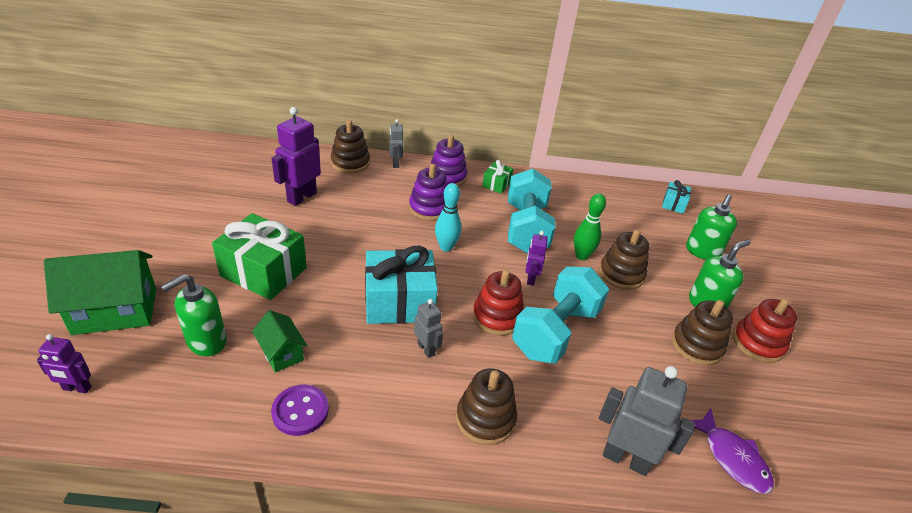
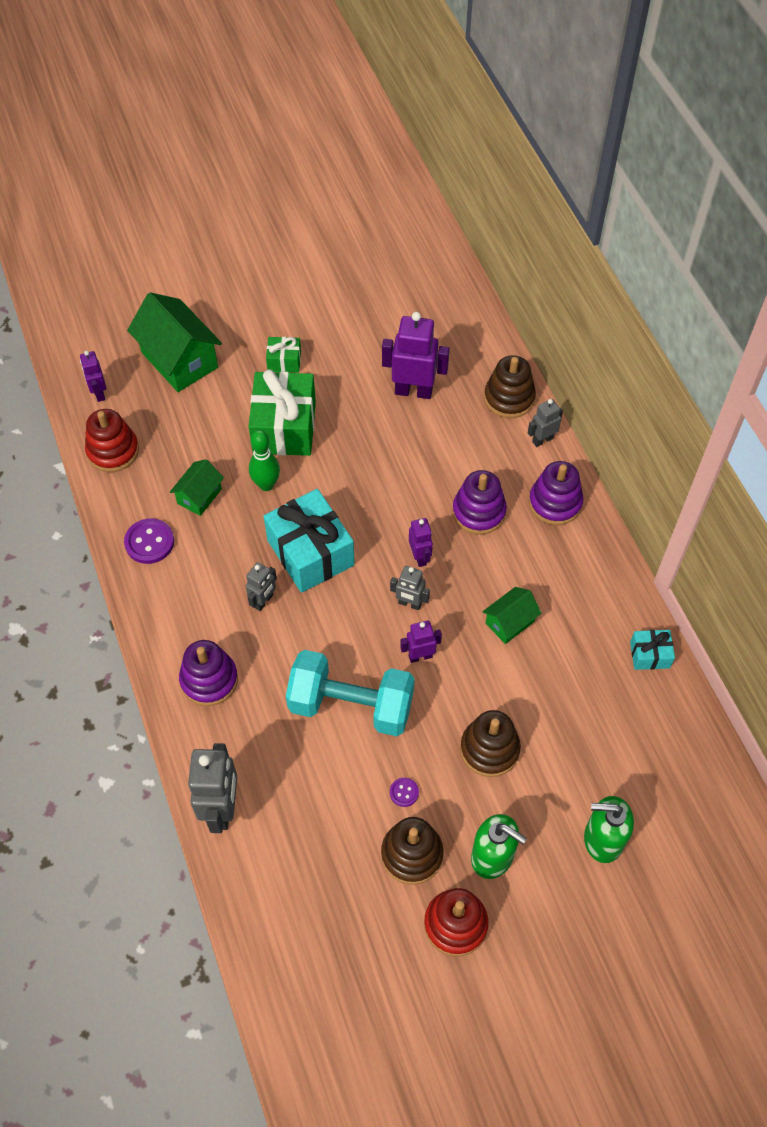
camera: 70 degrees right, 20 degrees up
(206, 341) = (182, 439): green soap dispenser -> none
(446, 247) = (420, 557): turquoise bowling pin -> purple robot
(483, 267) = (409, 604): none -> grey robot
(485, 419) = (209, 680): brown stacking toy -> purple stacking toy
(496, 184) = (580, 560): green gift -> green gift (284, 361)
(497, 317) = (341, 645): red stacking toy -> red stacking toy (113, 451)
(526, 228) = (510, 622): turquoise dumbbell -> green house
(581, 256) = (496, 697): green bowling pin -> green bowling pin (266, 484)
(643, 330) = (404, 792): none -> purple button
(673, 204) = (697, 785): turquoise gift -> turquoise gift (649, 655)
(732, 458) = (269, 906): purple fish -> none

